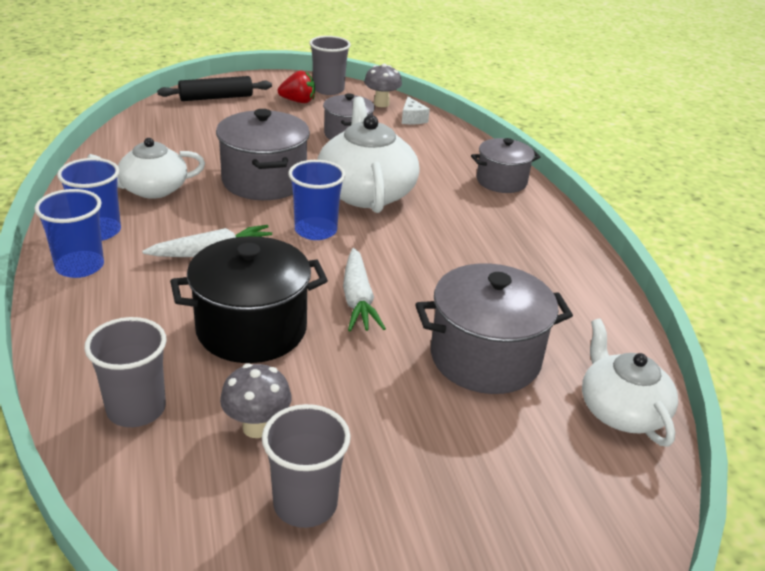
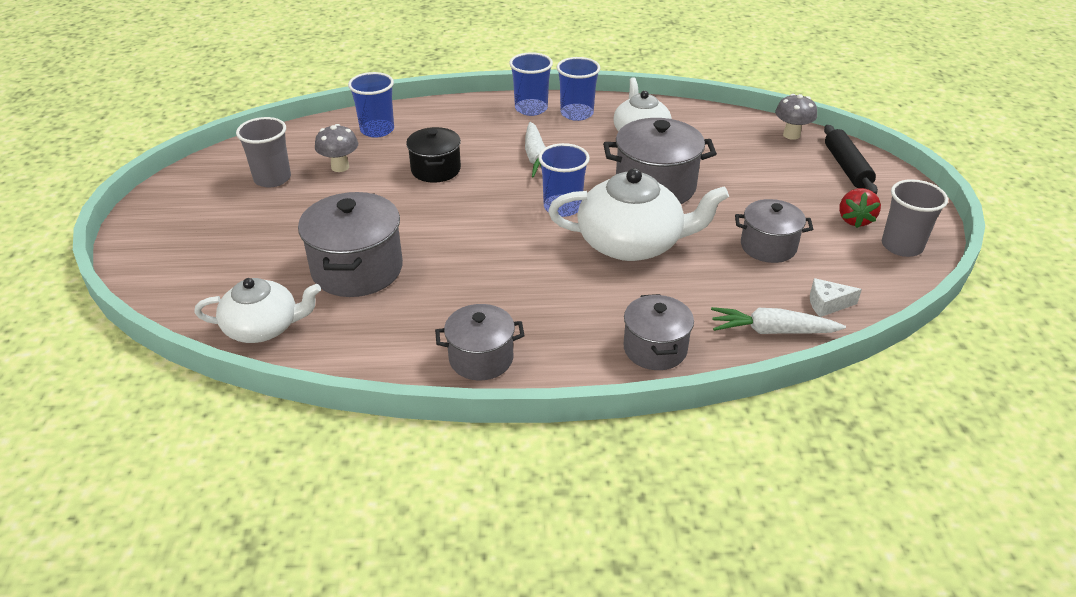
camera: 105 degrees right, 5 degrees up
(136, 409) = (377, 130): grey cup -> blue cup
(251, 329) = (436, 169): black pot -> black pot, size x0.63
(358, 299) = (455, 218): white carrot -> white carrot (773, 331)
(381, 104) = (869, 284): grey mushroom -> grey mushroom (791, 135)
(566, 258) = (481, 358): none -> grey pot

